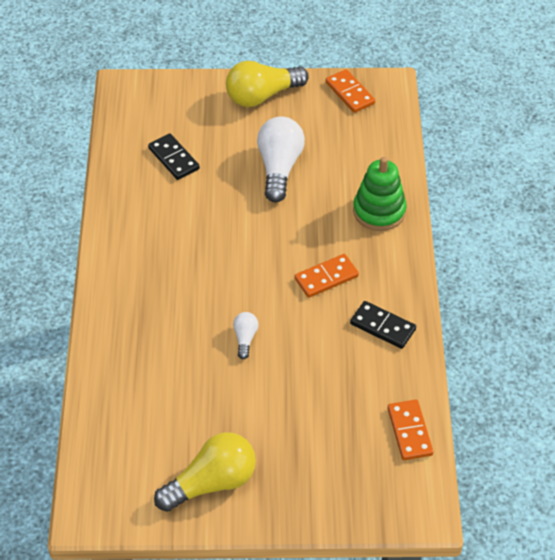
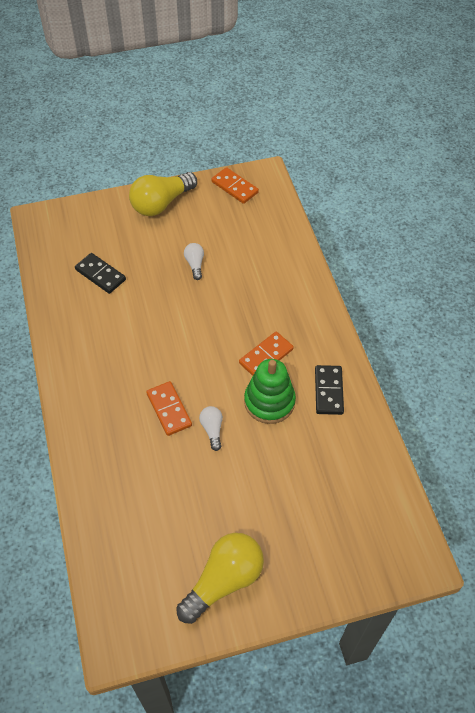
camera: 15 degrees left, 5 degrees up
(279, 167) = (195, 264): white light bulb -> white light bulb, size x0.49
(379, 211) = (292, 286): green stacking toy -> green stacking toy (269, 402)
(382, 327) = (328, 391): black domino -> black domino turned 75 degrees clockwise
(410, 431) = (383, 485): orange domino -> orange domino (169, 409)

